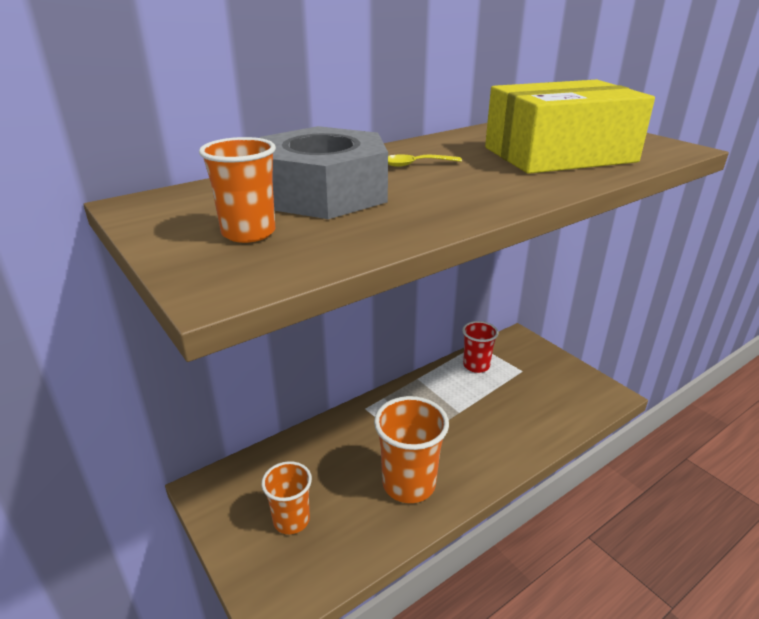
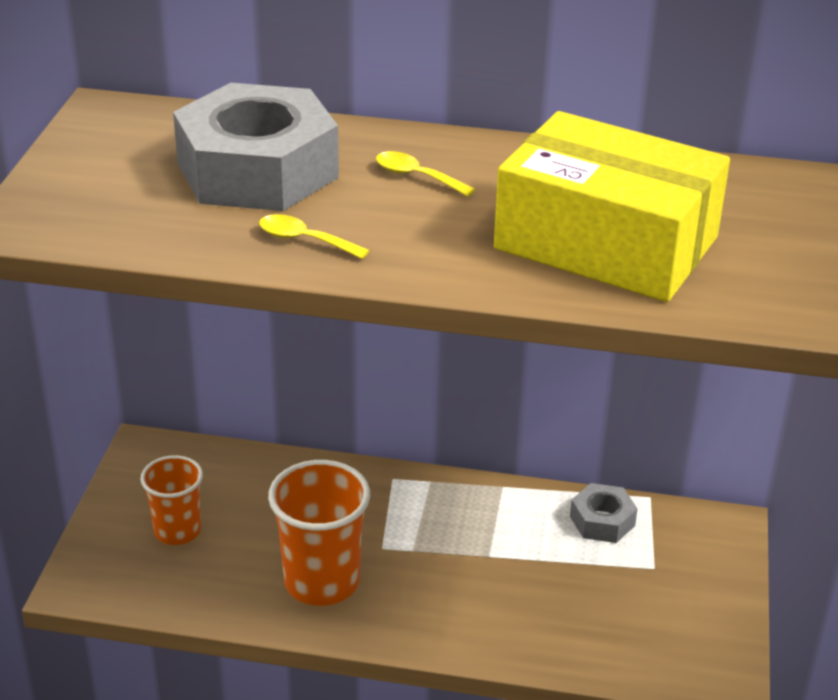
camera: 45 degrees right, 5 degrees up
(248, 233) = (120, 186): orange cup -> none
(435, 208) = (304, 240): none -> yellow spoon
(476, 365) = (602, 521): red cup -> grey nut

